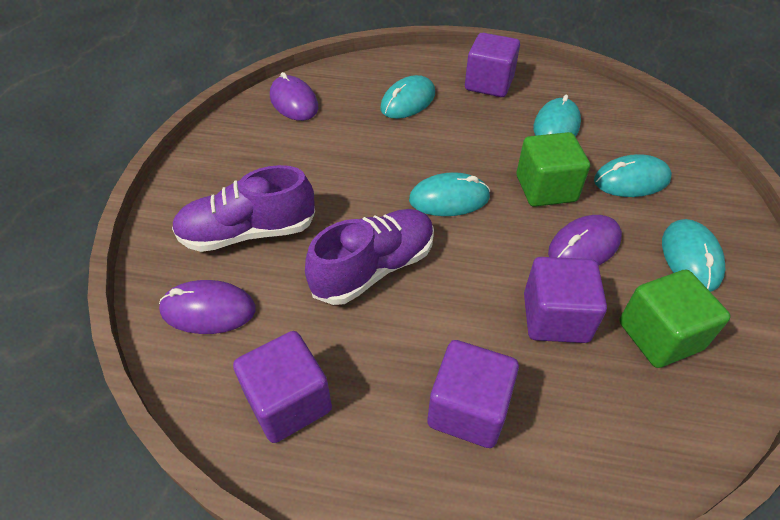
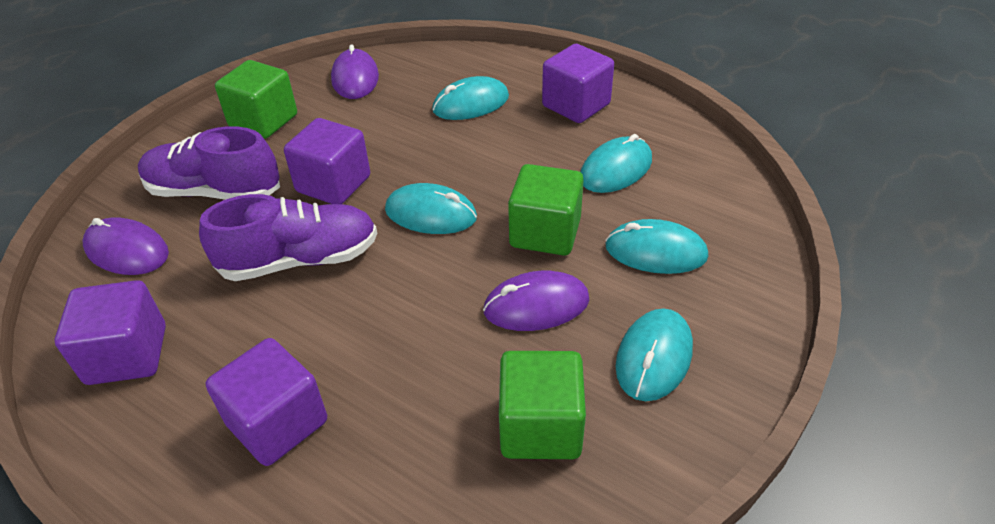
camera: 25 degrees right, 5 degrees down
(241, 158) = (263, 121): none -> green cube
(555, 317) = (440, 367): purple cube -> purple cube (333, 184)

